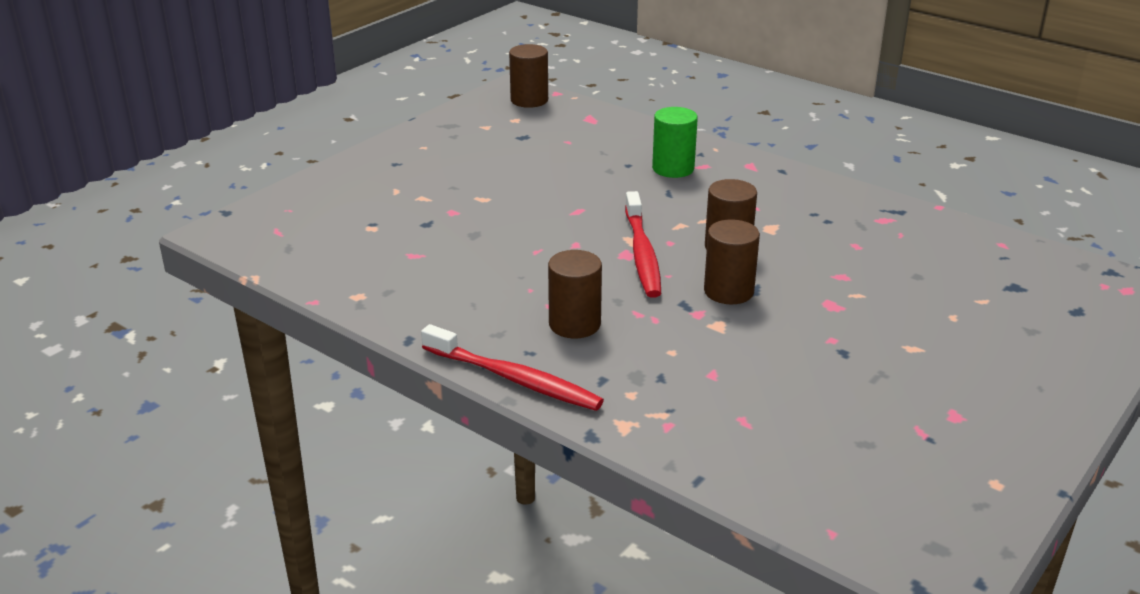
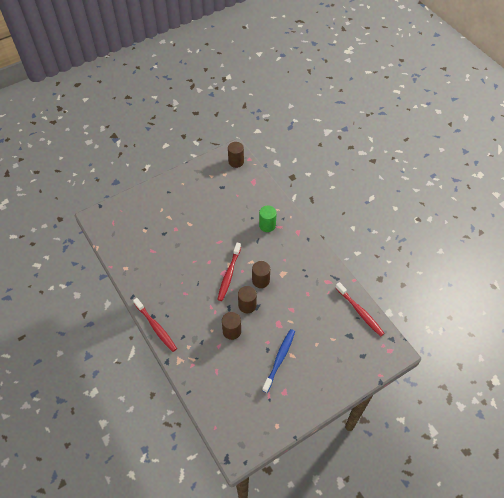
camera: 20 degrees right, 25 degrees up
(574, 324) = (187, 306): brown cylinder -> brown cylinder (232, 331)
(889, 361) = (279, 359): none -> blue toothbrush
(1000, 247) = (360, 312): none -> red toothbrush

